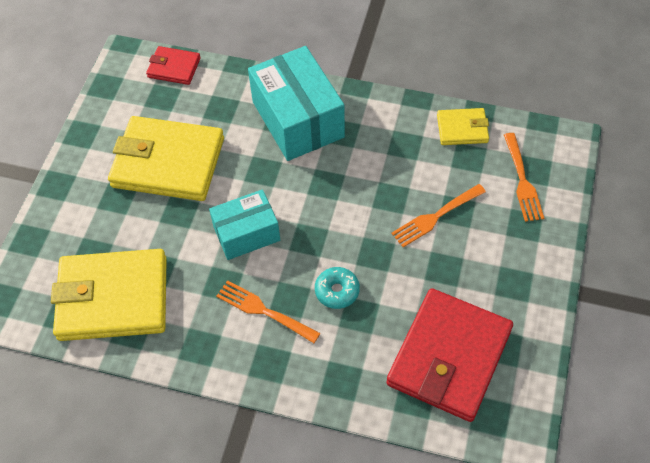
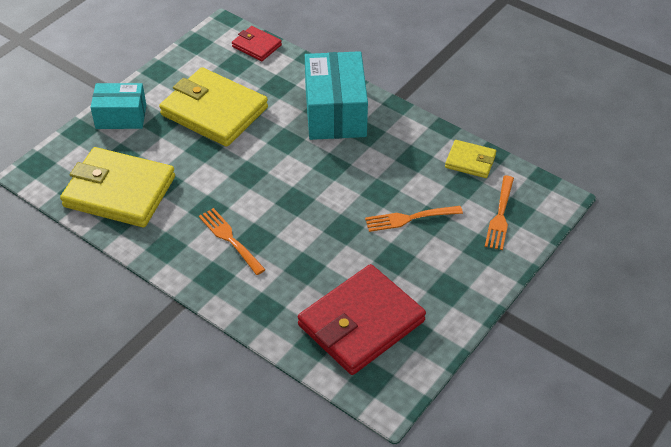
camera: 20 degrees right, 10 degrees down
(246, 233) = (247, 180): turquoise box -> turquoise box (121, 116)
(337, 291) = (296, 245): turquoise donut -> none

